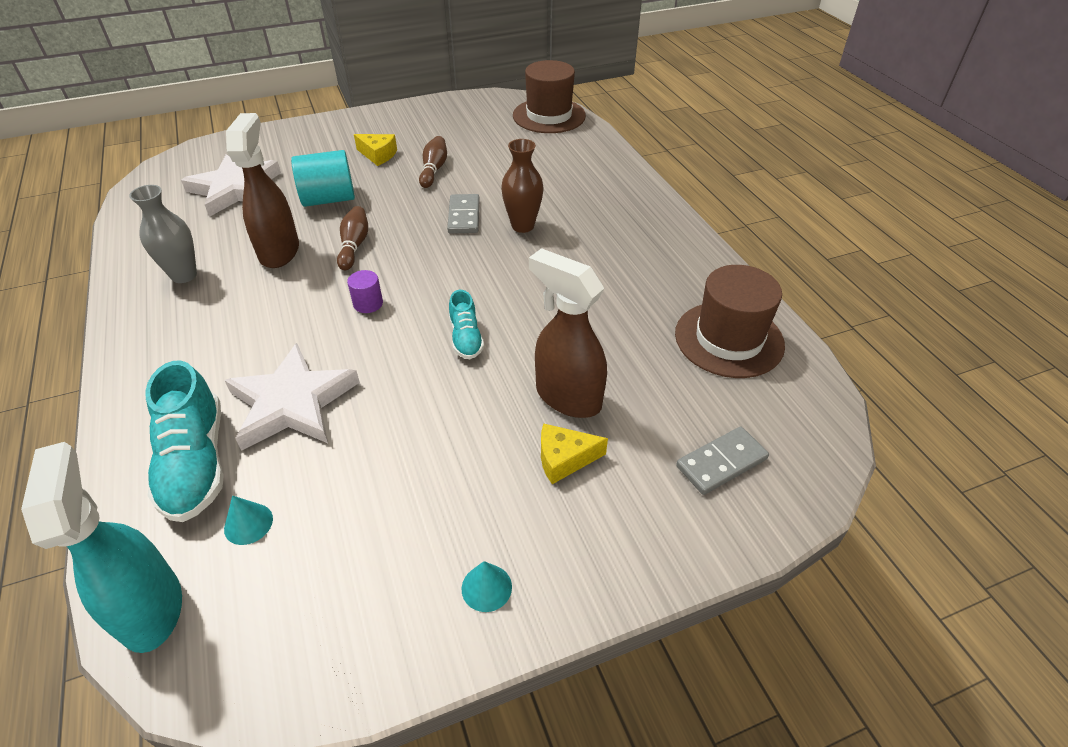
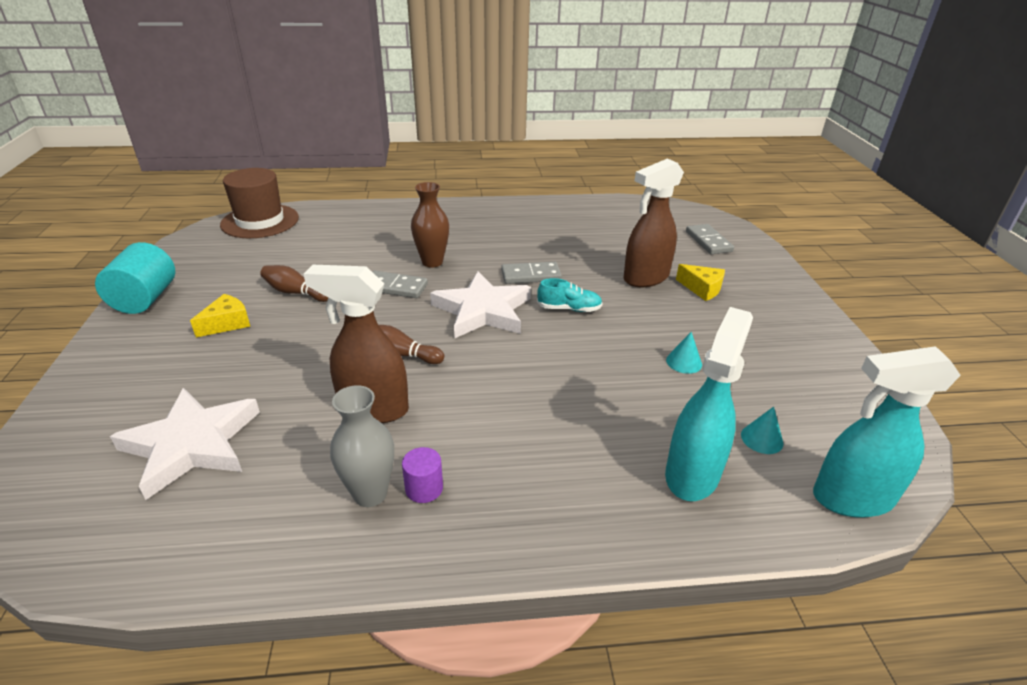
camera: 75 degrees left, 10 degrees down
(196, 463) = (692, 474): turquoise shoe -> turquoise spray bottle
(292, 403) = (624, 408): white star -> white star (482, 311)
(329, 199) = (291, 365): turquoise cylinder -> turquoise cylinder (145, 299)
(368, 303) = (500, 354): purple cylinder -> purple cylinder (424, 488)
(486, 587) = (805, 332): turquoise cone -> turquoise cone (684, 362)
(527, 298) = (531, 275): none -> grey domino
(564, 459) = (702, 289): yellow cheese -> yellow cheese turned 60 degrees counterclockwise
(729, 339) = (606, 216): brown hat -> none

